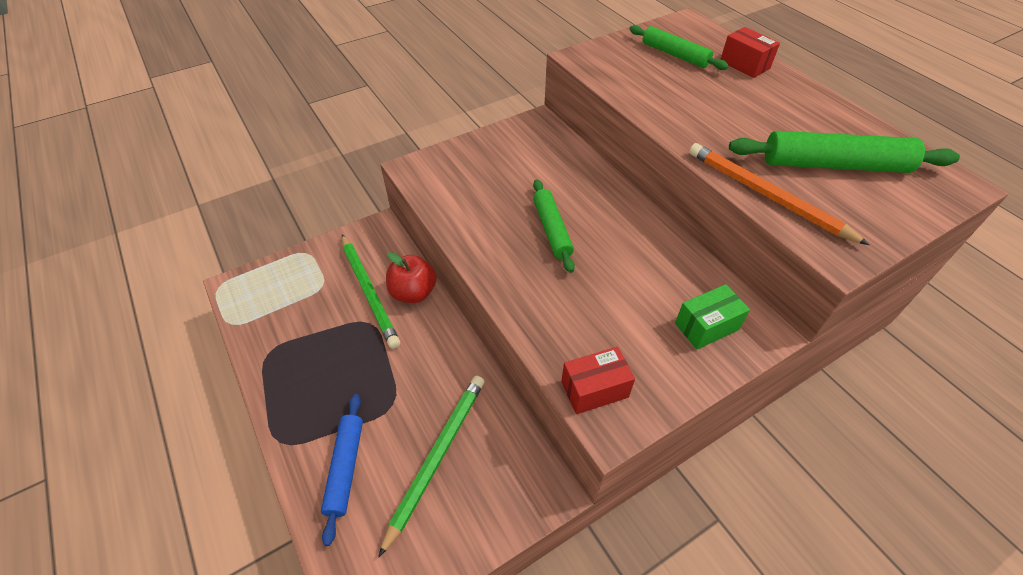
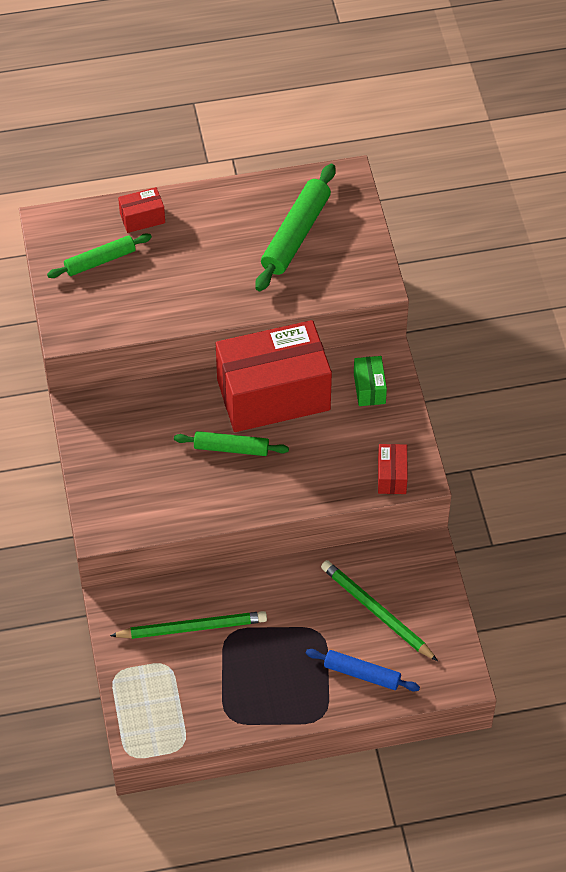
camera: 70 degrees left, 5 degrees up
(413, 293) = (209, 592): red apple -> none
(638, 243) = (273, 395): none -> red box
(766, 195) = (308, 293): orange pencil -> none

